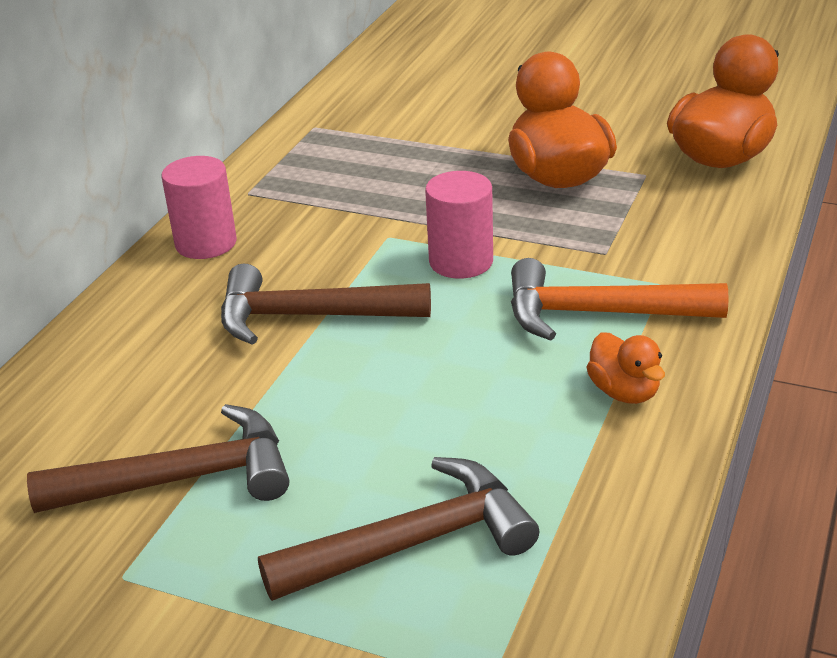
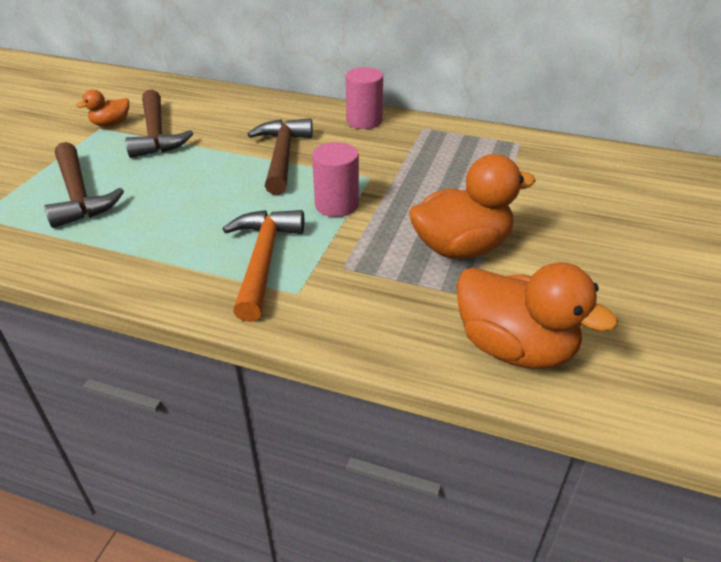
camera: 85 degrees right, 5 degrees up
(624, 392) = (172, 267): orange duck -> orange duck (111, 124)

